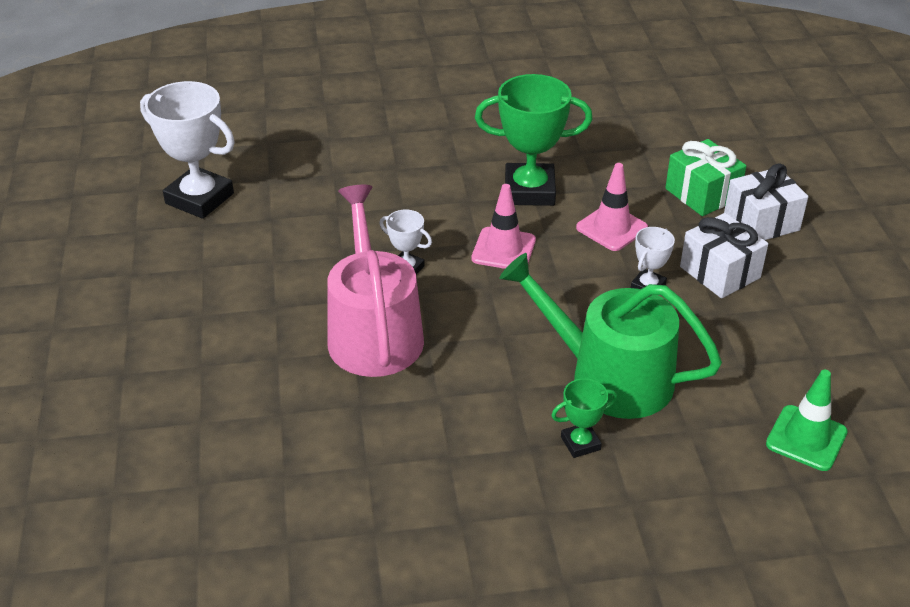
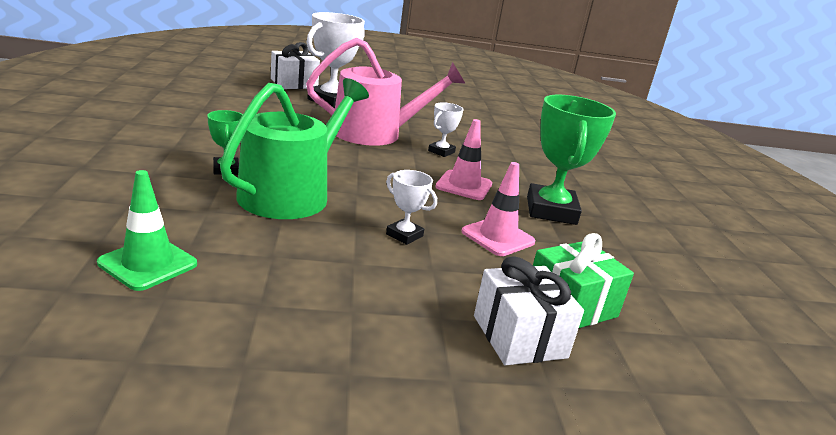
camera: 90 degrees right, 15 degrees down
(199, 198) = (516, 114): white trophy -> white trophy (331, 101)
(719, 272) = (421, 280): white gift -> white gift (294, 83)

